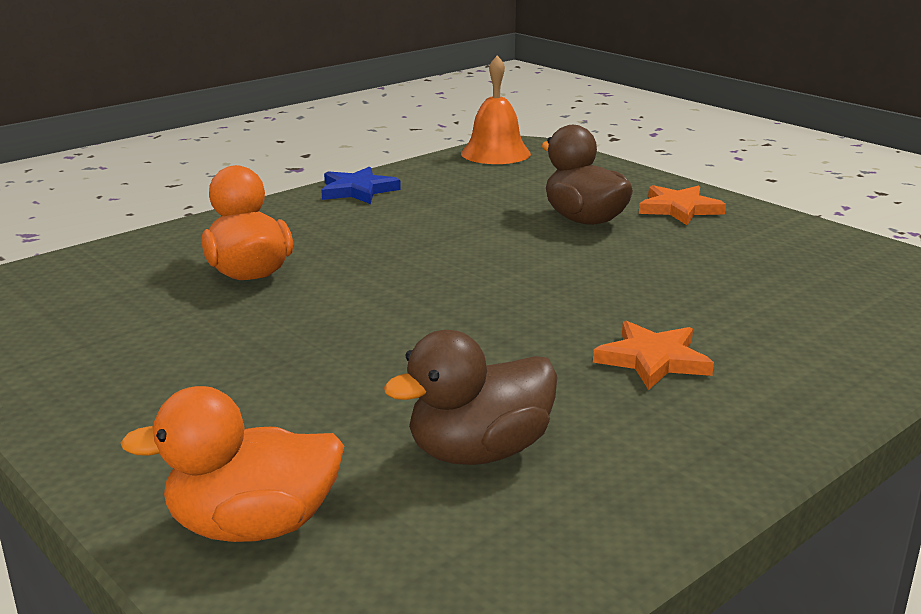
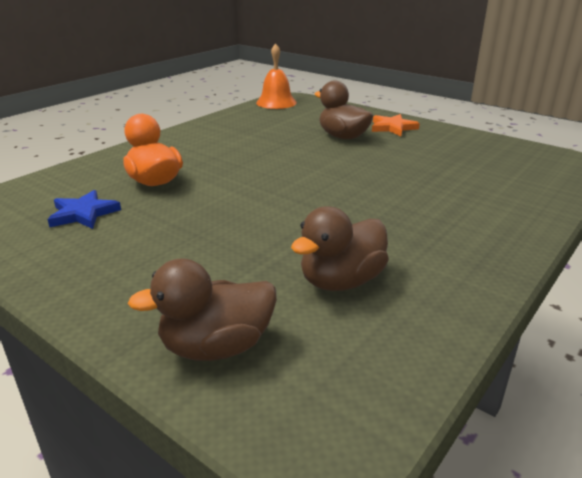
camera: 10 degrees left, 5 degrees up
(253, 526) = (216, 347): orange duck -> brown duck
(358, 190) = (203, 128): blue star -> blue star (83, 213)
(653, 360) = (418, 215): orange star -> none

